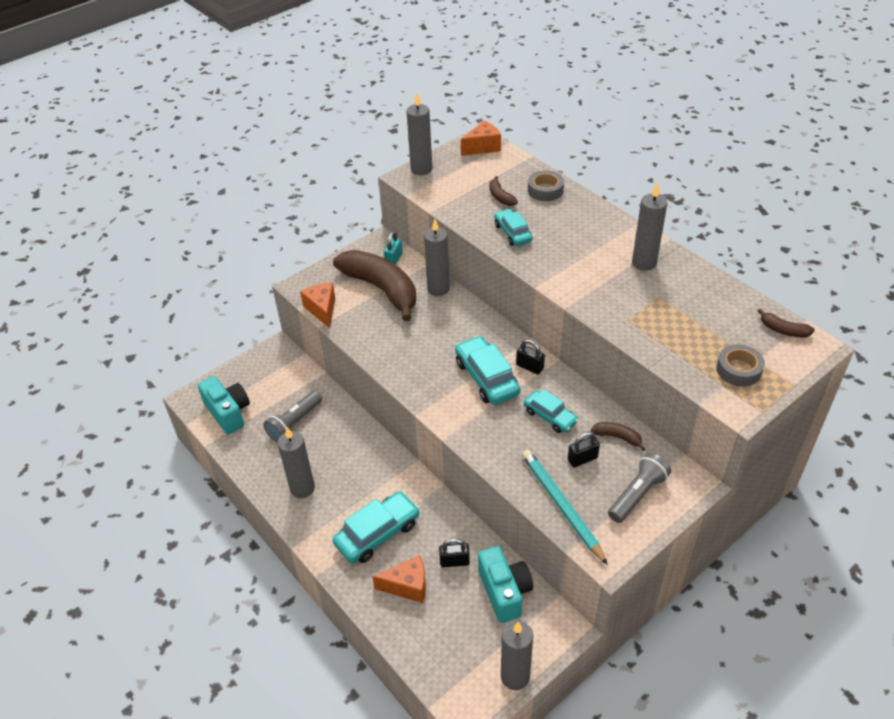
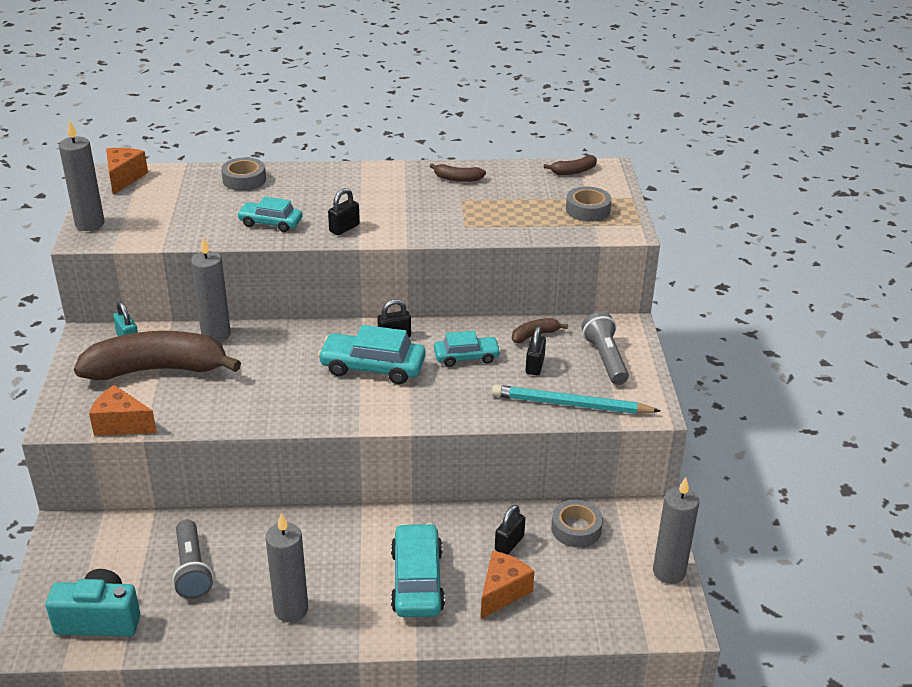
camera: 55 degrees left, 10 degrees down
(500, 197) = (211, 204): brown banana -> brown banana (457, 179)
(504, 591) = (576, 529): turquoise camera -> grey tape
(548, 266) = (344, 228): none -> black padlock
(644, 263) = (413, 185): grey candle -> none

